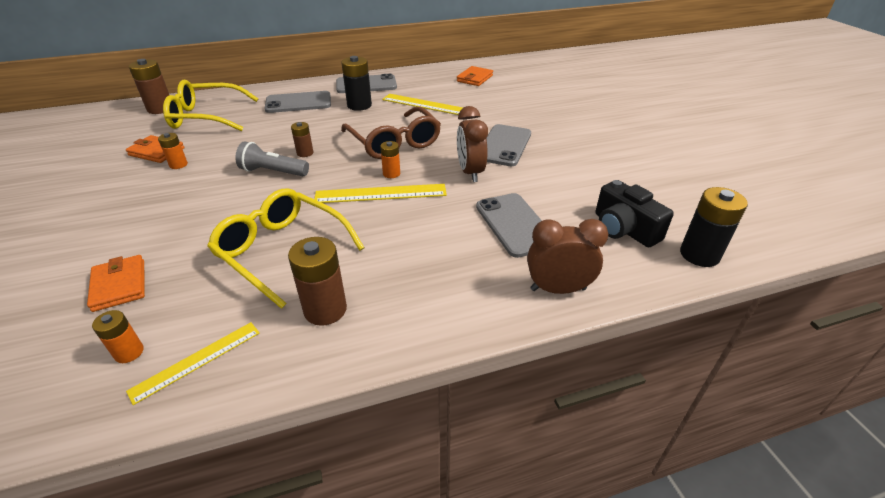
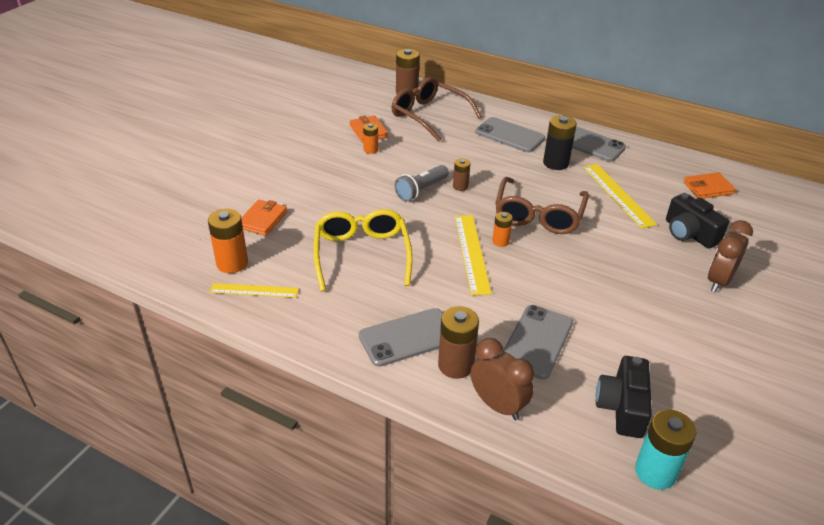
camera: 45 degrees right, 0 degrees up
(129, 352) = (232, 263): orange battery -> orange battery, size x1.74
(206, 117) = (429, 116): yellow glasses -> brown glasses
(273, 172) = (421, 190): grey flashlight -> grey flashlight turned 105 degrees counterclockwise
(325, 310) = (342, 309): brown battery -> brown battery (456, 365)
(381, 194) = (472, 253): yellow ruler -> yellow ruler turned 45 degrees clockwise
(470, 172) = (564, 278): brown clock -> brown clock (718, 281)
(502, 106) = (689, 233): none -> black camera
(504, 145) = (630, 272): grey phone -> grey phone (407, 337)
(699, 255) = (655, 472): black battery -> turquoise battery

